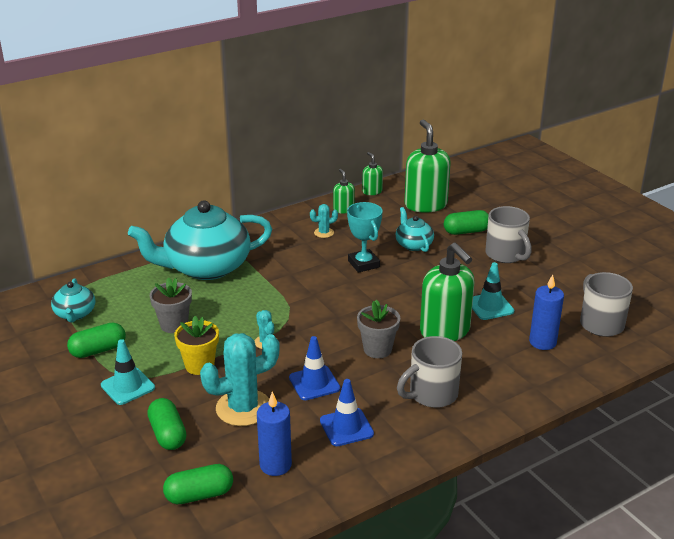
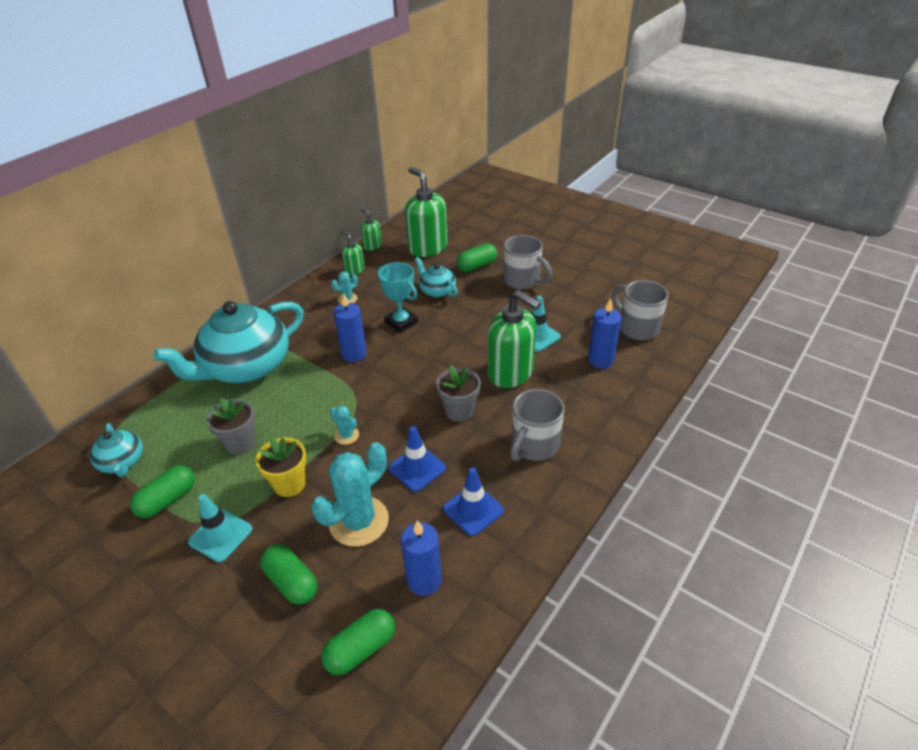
camera: 20 degrees left, 10 degrees up
(306, 280) = (354, 354): none -> blue candle

